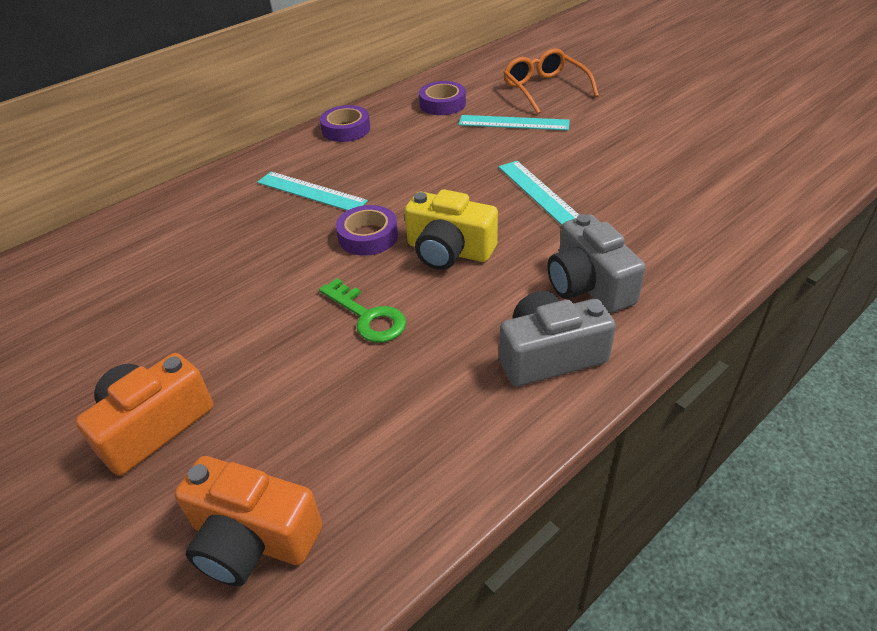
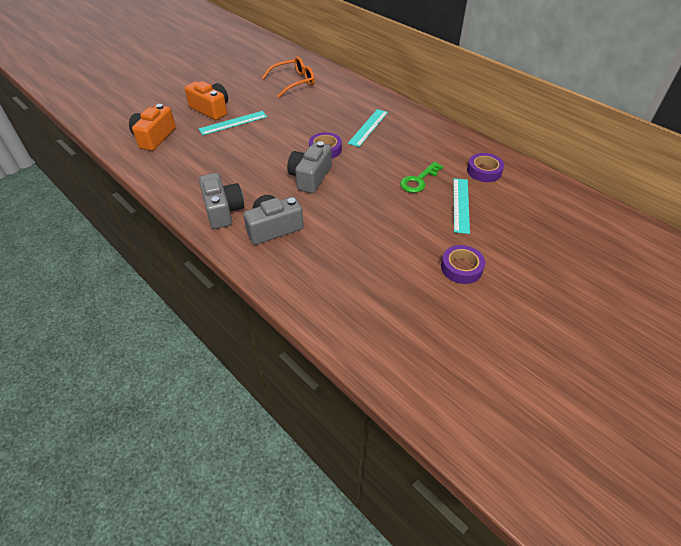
camera: 85 degrees right, 5 degrees up
(346, 129) = (440, 133): purple tape -> purple tape (461, 268)
(368, 316) = (262, 154): green key -> green key (418, 180)
(449, 250) = (310, 177): yellow camera -> grey camera
(539, 193) = (367, 213): turquoise ruler -> turquoise ruler (233, 123)
(544, 89) = (522, 223): orange glasses -> orange glasses (294, 82)

